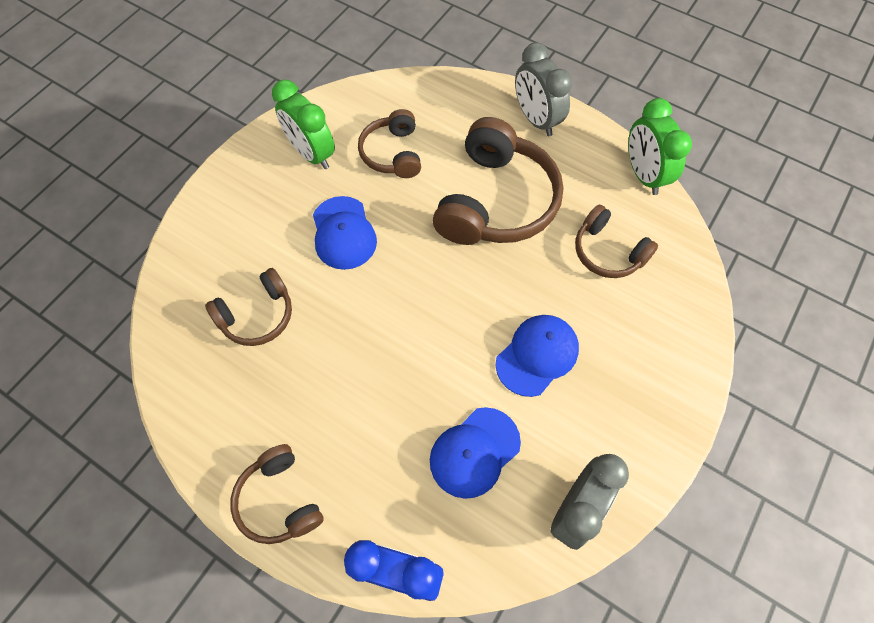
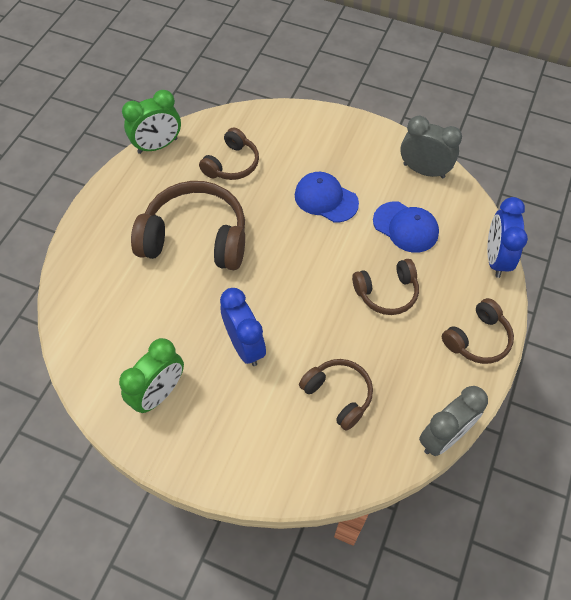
camera: 100 degrees left, 5 degrees down
(343, 233) = (245, 346): blue cap -> blue clock
(392, 153) = (152, 323): brown headphones -> brown headphones (387, 293)
(536, 120) = (105, 219): grey clock -> grey clock (444, 436)

